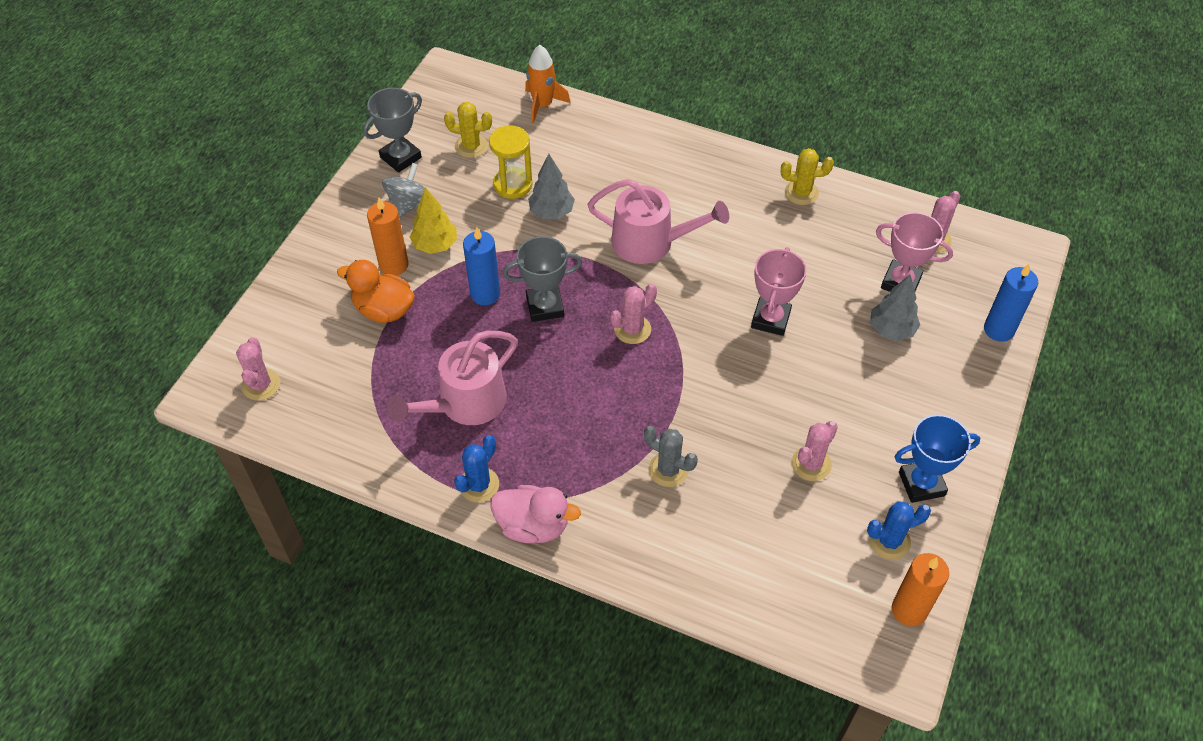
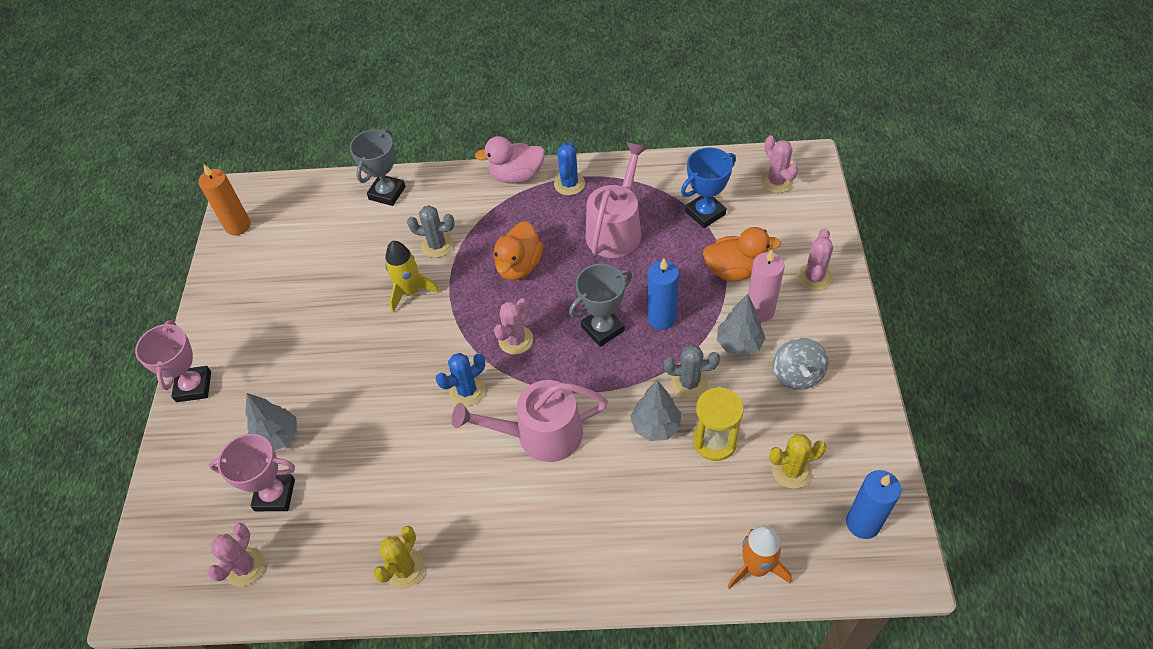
camera: 160 degrees right, 0 degrees up
(393, 265) = (760, 311): orange candle -> pink candle
(400, 157) = (850, 423): grey trophy -> grey trophy (387, 193)
(435, 245) = (739, 344): yellow tree -> grey tree
(501, 232) = (689, 383): none -> grey cactus
(590, 405) = (519, 266): none -> orange duck
(718, 424) = (410, 292): none -> yellow rocket
(770, 319) = (395, 401): pink trophy -> pink trophy (193, 386)
(801, 193) = (404, 569): yellow cactus -> yellow cactus turned 45 degrees counterclockwise
(811, 464) = (327, 291): pink cactus -> pink cactus (814, 277)
(889, 541) = (257, 262): blue cactus -> blue cactus (467, 390)
(921, 484) = (236, 311): blue trophy -> blue trophy (705, 213)
(998, 329) = (171, 481): blue candle -> blue candle (863, 523)

